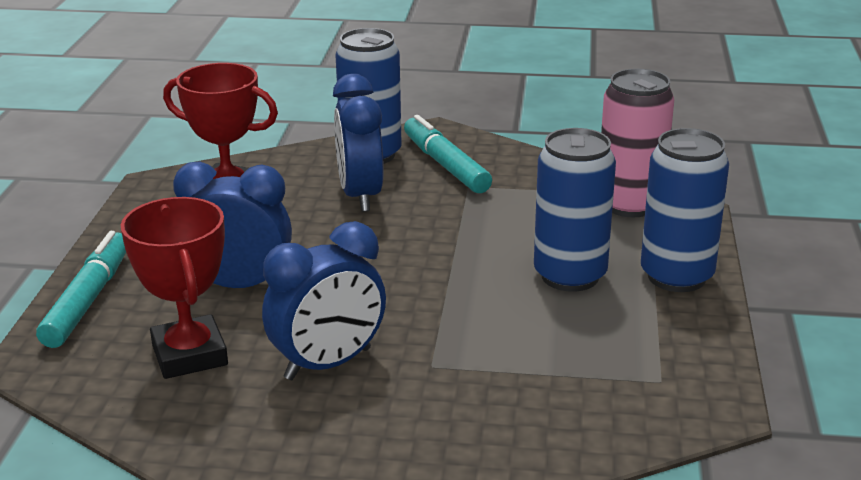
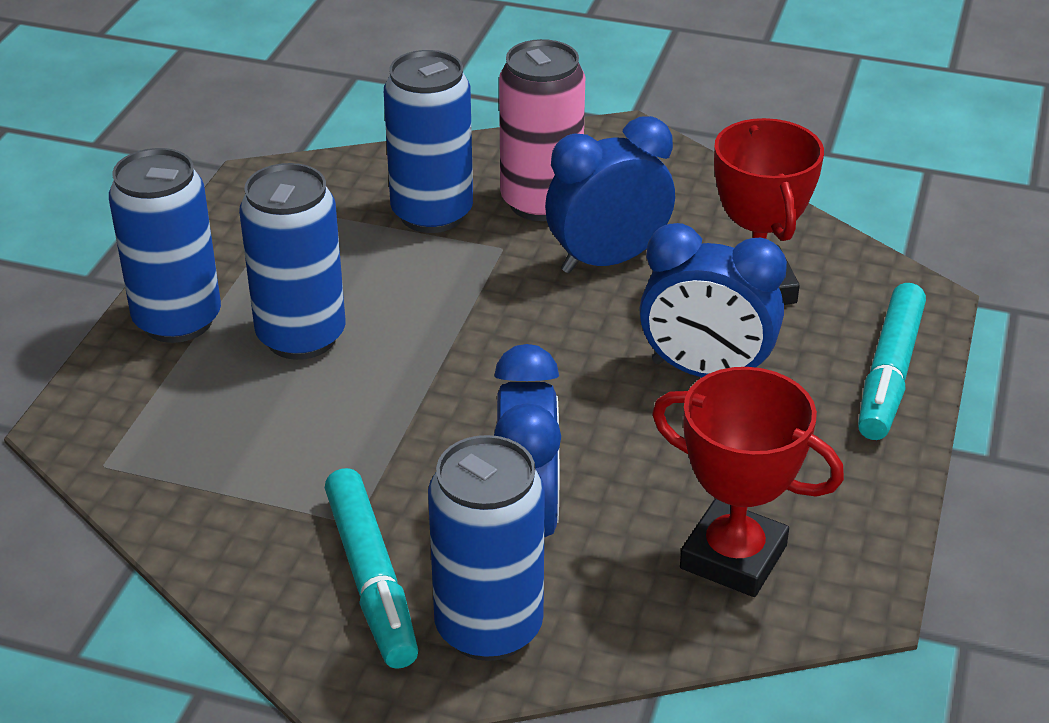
camera: 170 degrees left, 10 degrees up
(514, 390) = (432, 214): none -> blue can
(629, 204) = (144, 447): pink can -> pink can (541, 202)

